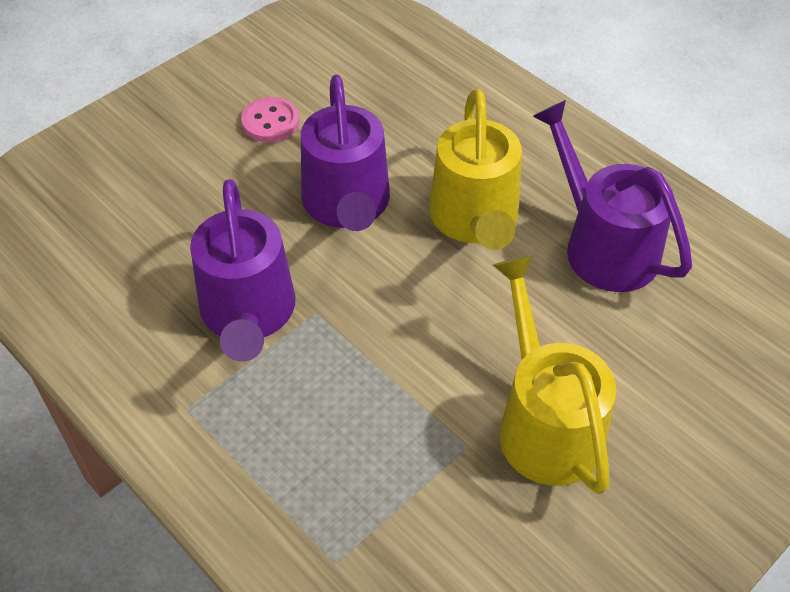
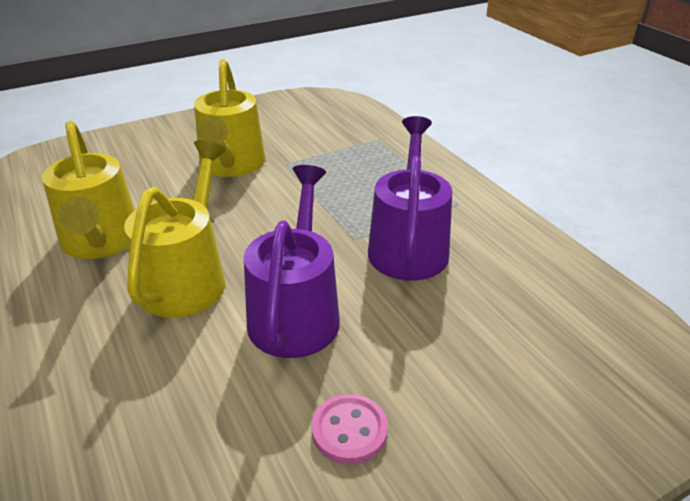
camera: 165 degrees left, 15 degrees down
(603, 245) = (101, 242): purple watering can -> yellow watering can

